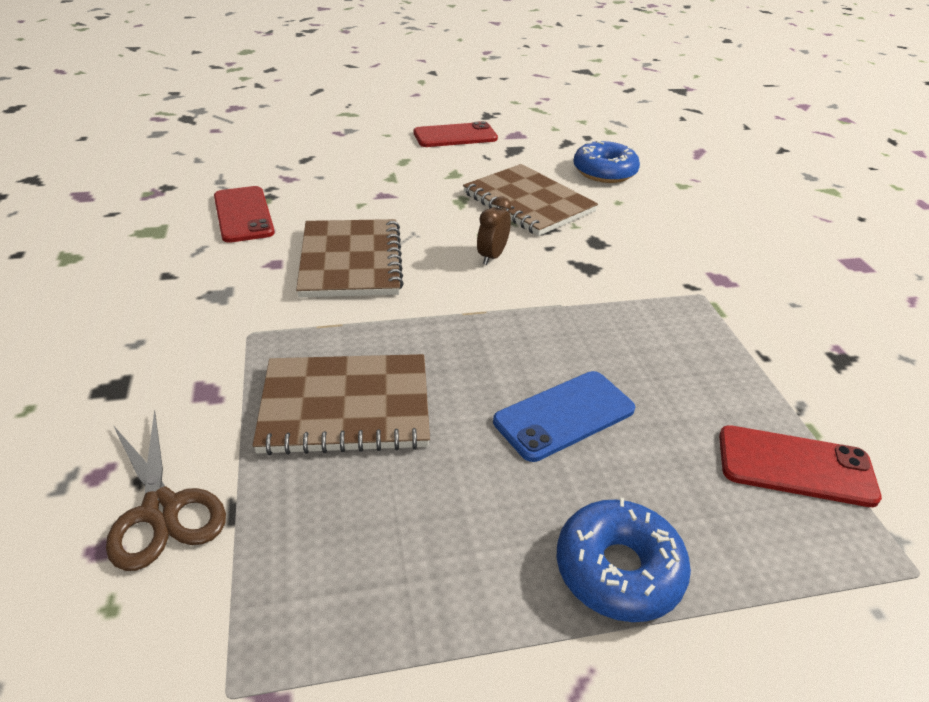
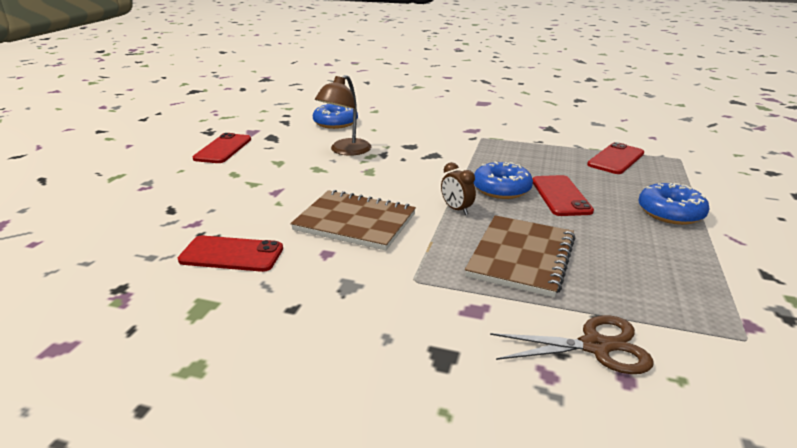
camera: 60 degrees left, 10 degrees down
(492, 256) = (396, 176): brown clock -> brown clock (456, 209)
(528, 202) = (345, 151): brown notebook -> brown lamp
(534, 350) = (501, 189): none -> blue donut
(564, 415) = (560, 196): blue phone -> red phone

